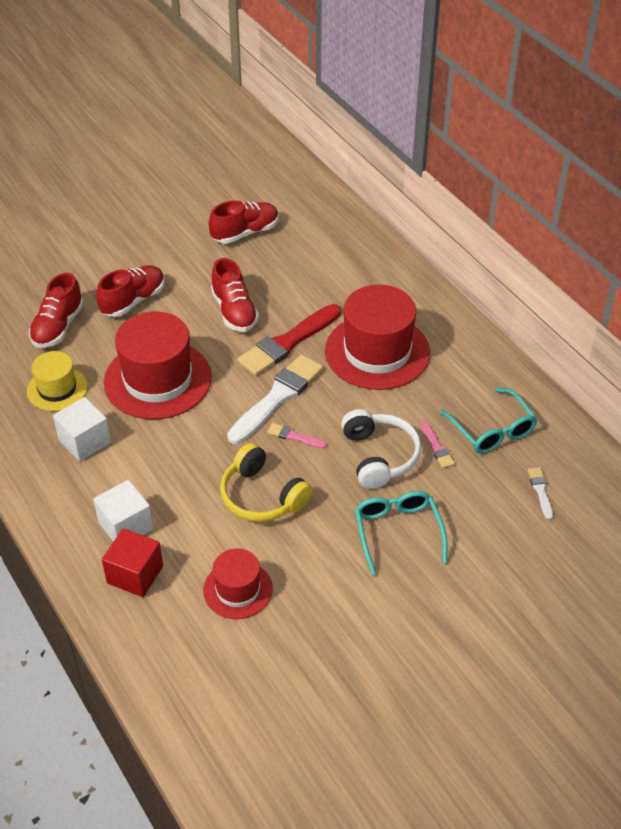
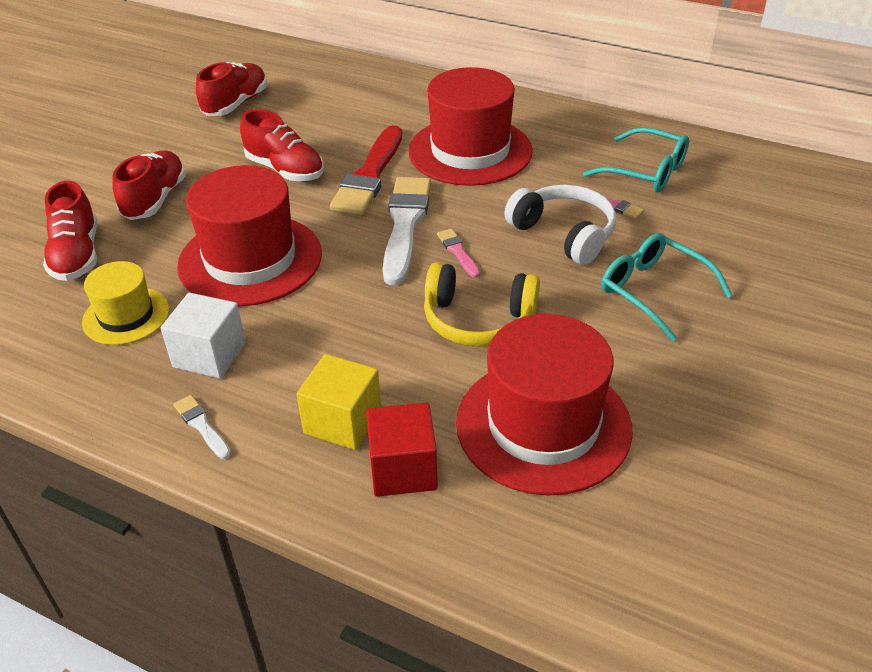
camera: 30 degrees left, 5 degrees down
(125, 526) = (343, 421): white cube -> yellow cube
(238, 589) = (543, 425): red hat -> red hat, size x1.80
(294, 436) = (458, 252): pink brush -> pink brush turned 75 degrees clockwise
(540, 491) = (743, 201): white brush -> white brush (201, 425)

